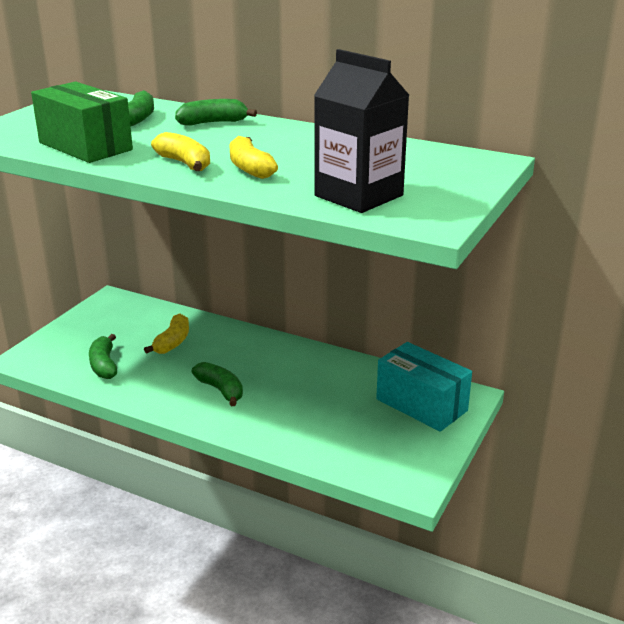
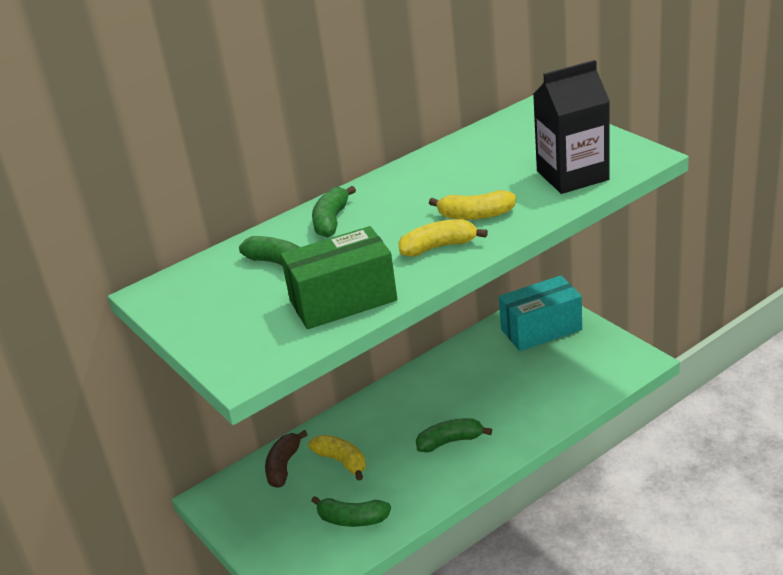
camera: 60 degrees left, 5 degrees up
(157, 318) = (284, 466): none -> brown banana

